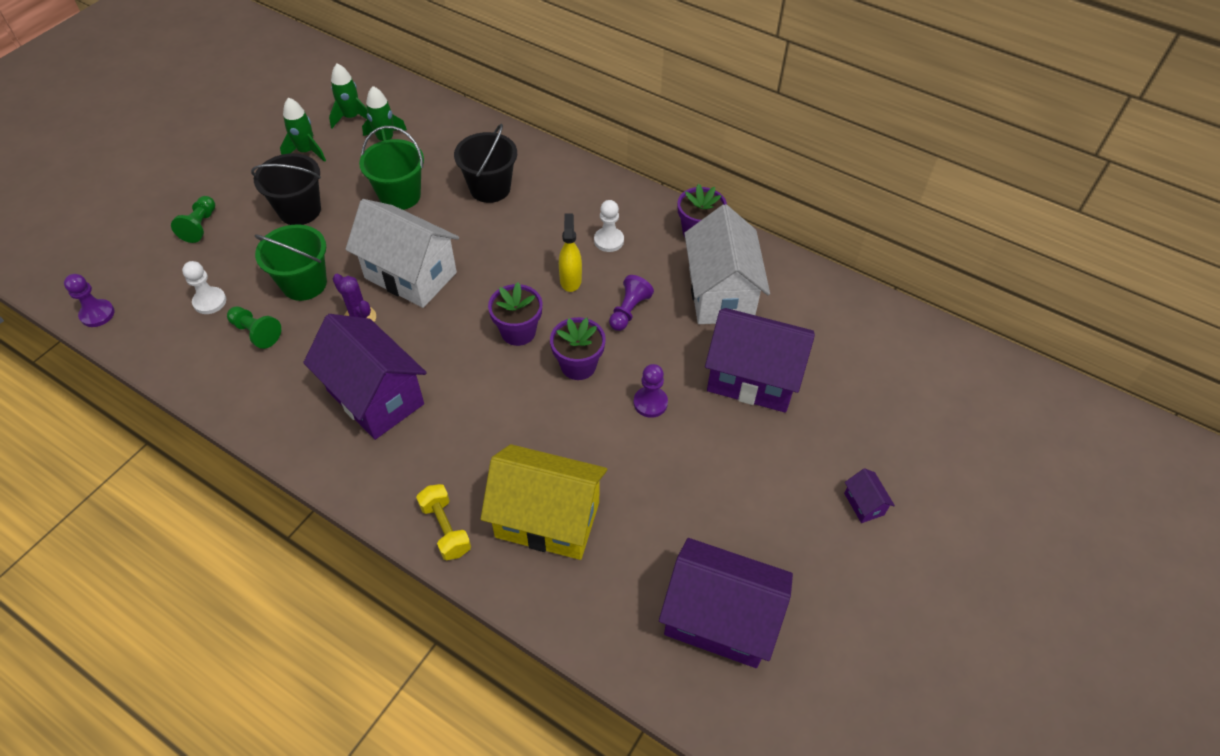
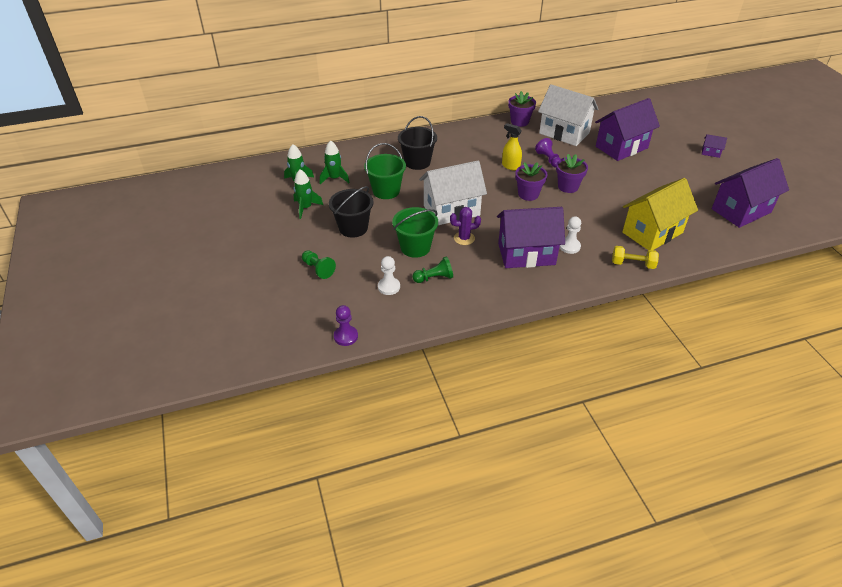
camera: 50 degrees left, 10 degrees down
(609, 240) = (497, 145): white pawn -> white pawn (569, 246)
(650, 403) = (610, 177): purple pawn -> none

